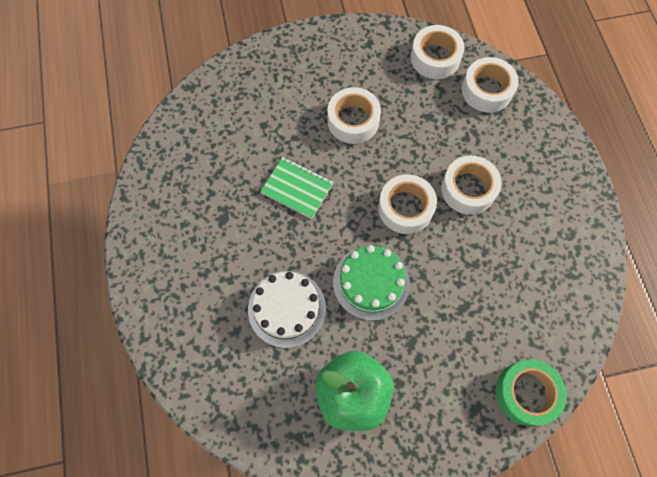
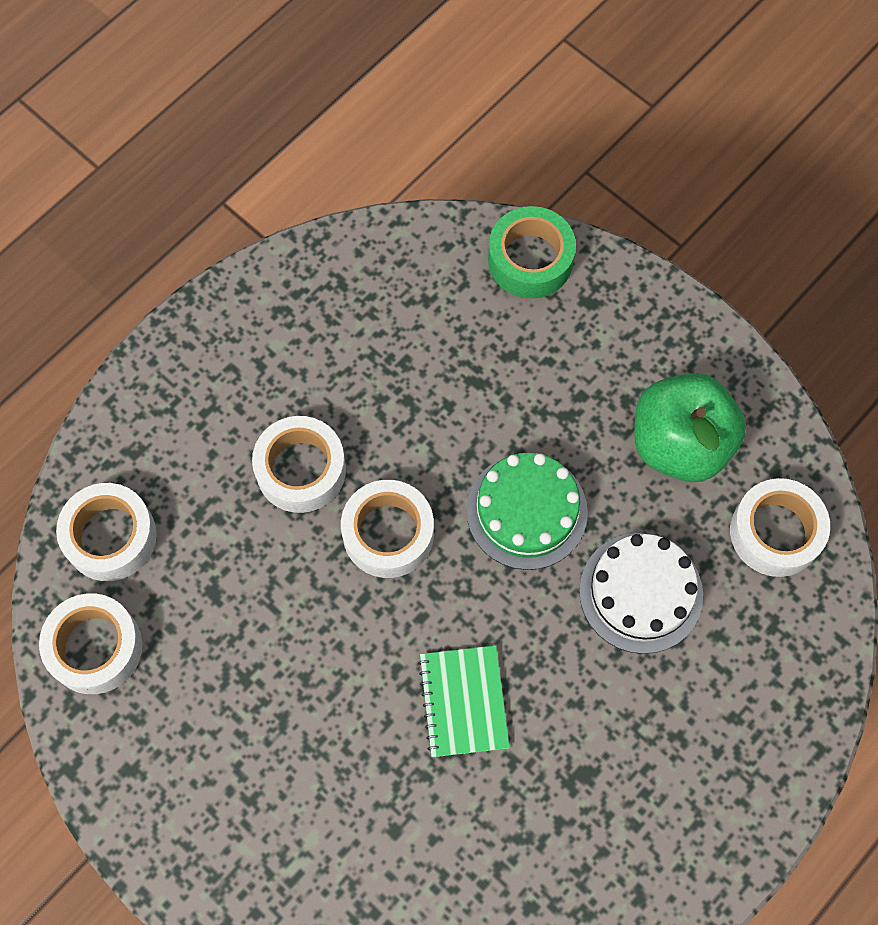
camera: 125 degrees left, 0 degrees up
(353, 120) = (295, 698): white tape -> white tape (775, 532)

